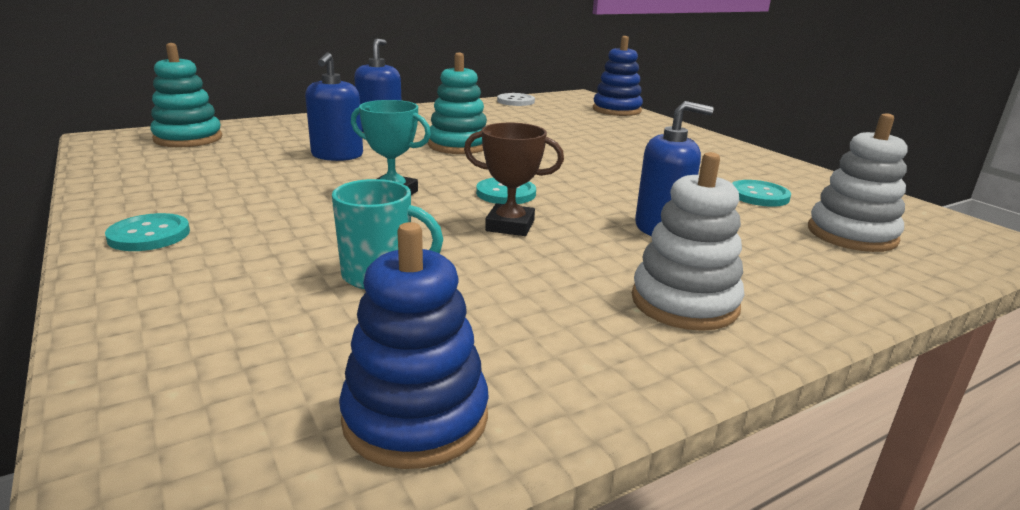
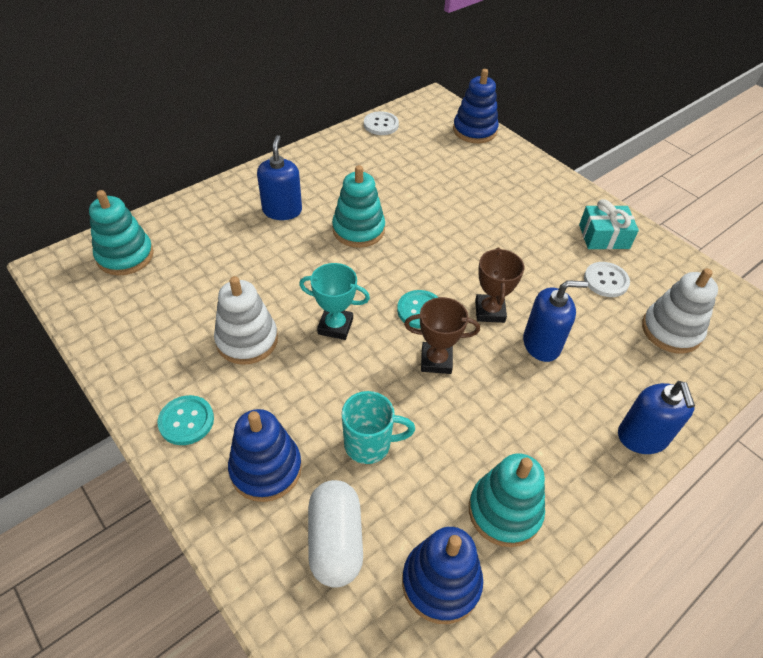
camera: 10 degrees left, 25 degrees up
(219, 279) = (266, 469): none -> blue stacking toy
(267, 352) = (335, 541): none -> white capsule
(337, 155) = (266, 267): blue soap dispenser -> blue soap dispenser (642, 437)
(560, 356) = (504, 511): none -> turquoise stacking toy
(597, 201) = (489, 311): none -> brown trophy
(684, 303) = (568, 440): white stacking toy -> white stacking toy (247, 340)
(758, 195) = (606, 281): turquoise button -> white button
(759, 170) = (604, 236): none -> turquoise gift

